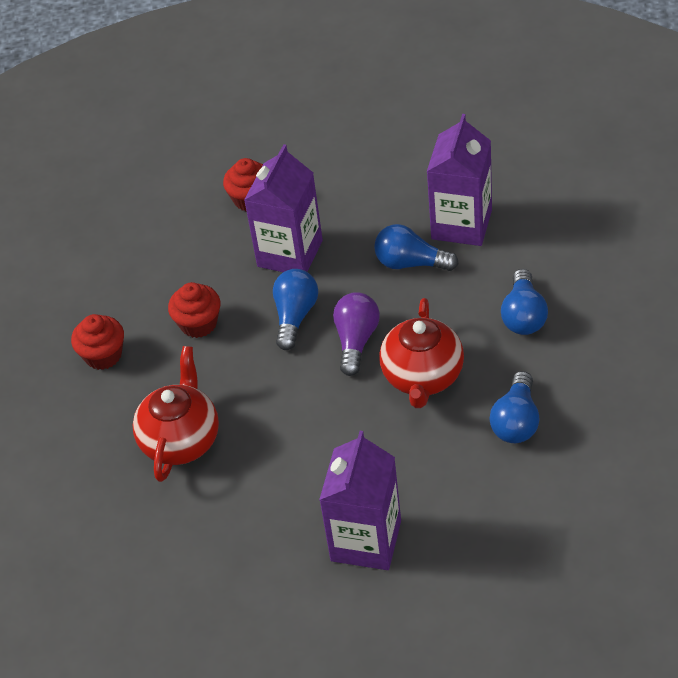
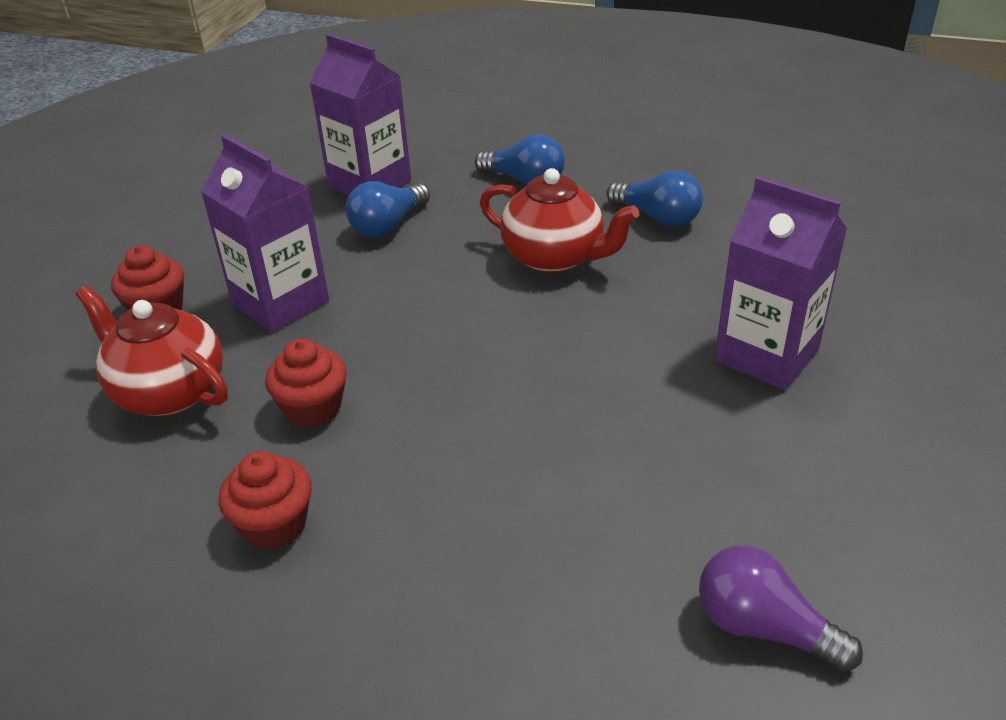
camera: 70 degrees left, 10 degrees down
(181, 439) = (502, 478): red teapot -> red teapot (168, 392)
(295, 316) = (383, 323): blue light bulb -> none
(356, 341) = (463, 288): purple light bulb -> purple light bulb (763, 627)

